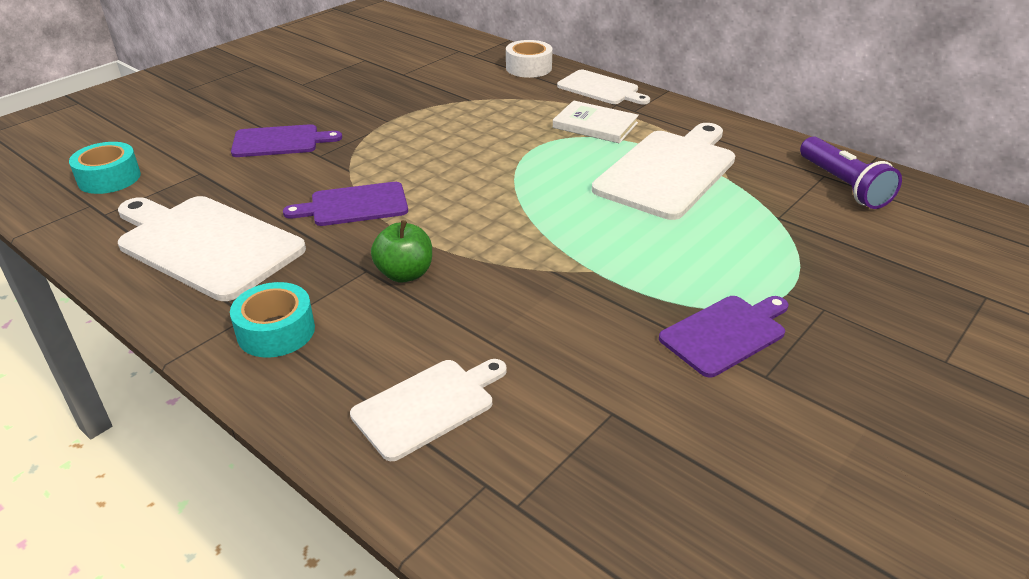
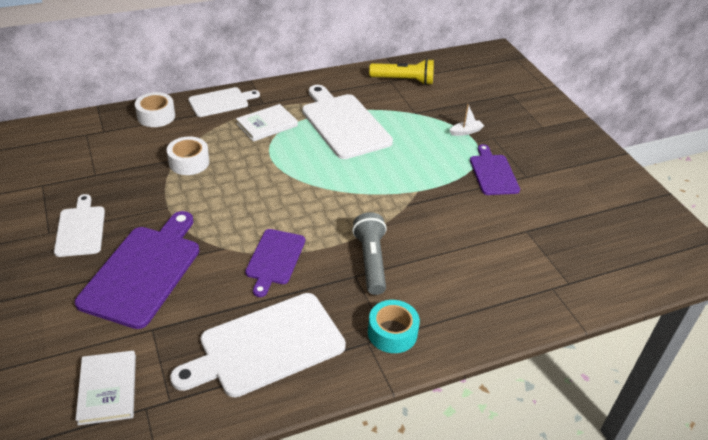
camera: 65 degrees left, 5 degrees up
(109, 178) = (108, 389): turquoise tape -> white book
(280, 141) = (143, 271): purple cutting board -> purple cutting board, size x1.69
(405, 274) = (371, 261): green apple -> grey flashlight
(428, 406) = (491, 289): white cutting board -> white cutting board (80, 229)
(472, 107) = (189, 162): none -> white tape
(799, 276) = (466, 132): none -> white boat
(843, 186) = (404, 80): purple flashlight -> yellow flashlight

